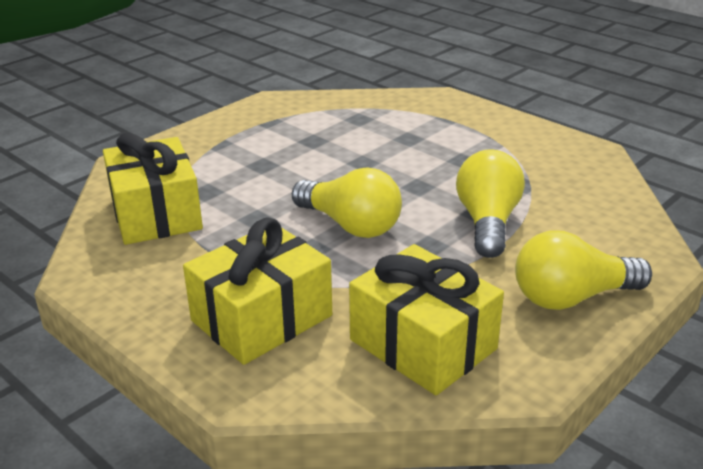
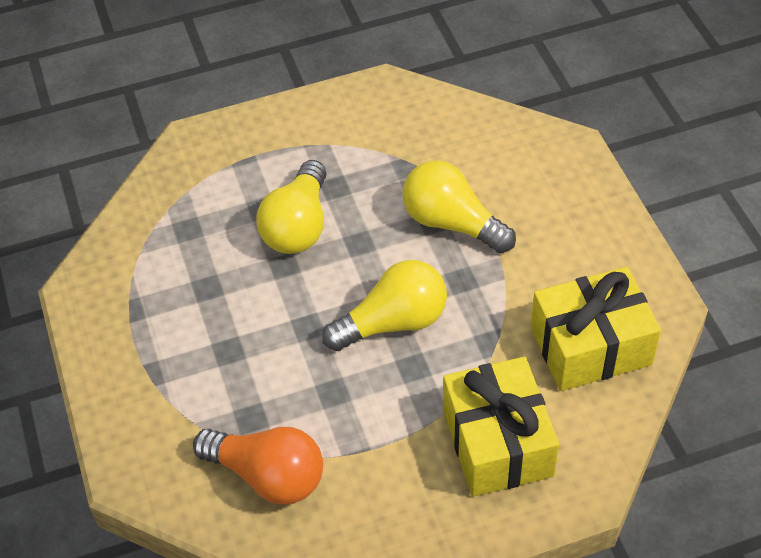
camera: 60 degrees left, 20 degrees up
(156, 214) = (268, 475): yellow gift -> orange light bulb
(572, 297) = (585, 225): yellow light bulb -> yellow light bulb (298, 225)

